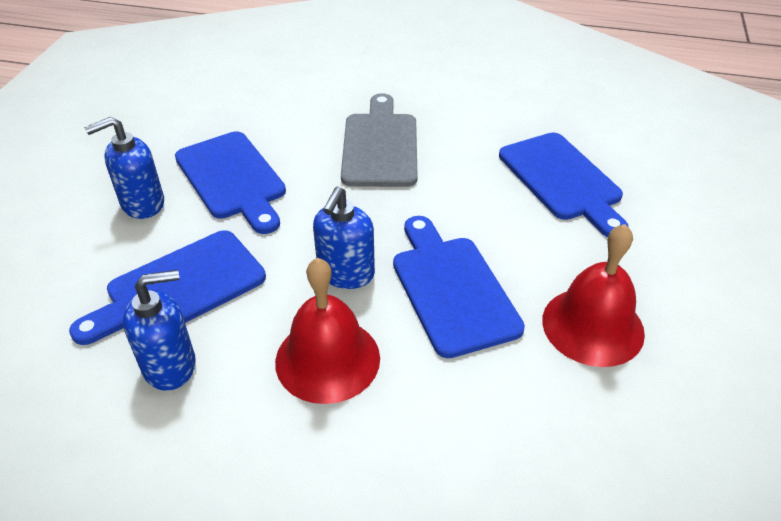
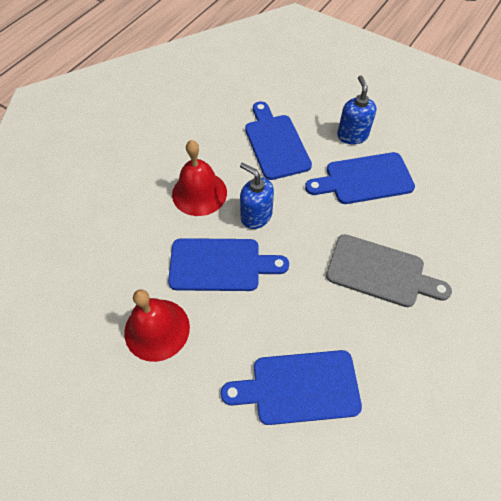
camera: 110 degrees right, 15 degrees up
(170, 366) = (225, 135): blue soap dispenser -> none

